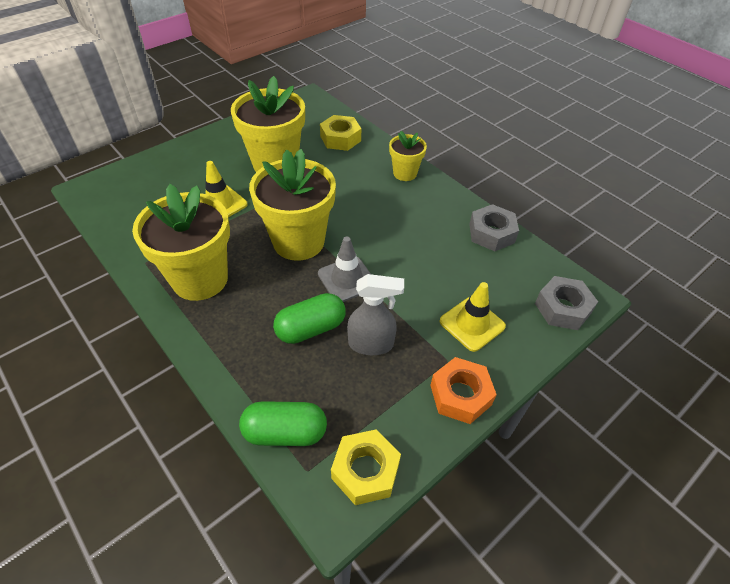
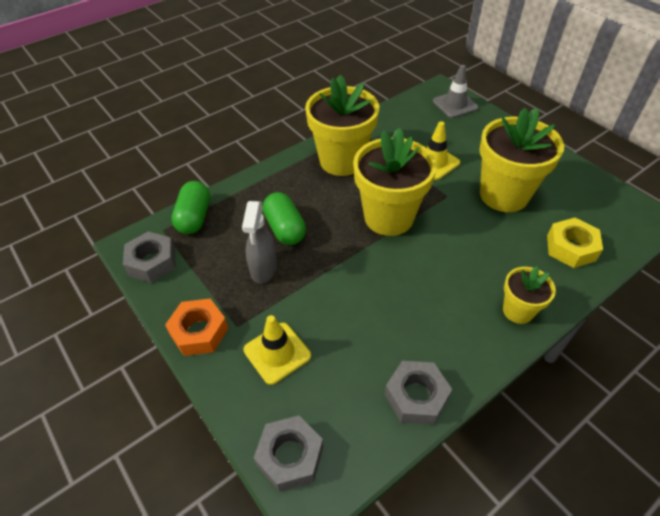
camera: 95 degrees right, 0 degrees up
(347, 279) = (340, 252): grey traffic cone -> grey traffic cone (455, 105)
(365, 471) = (152, 262): yellow nut -> grey nut

